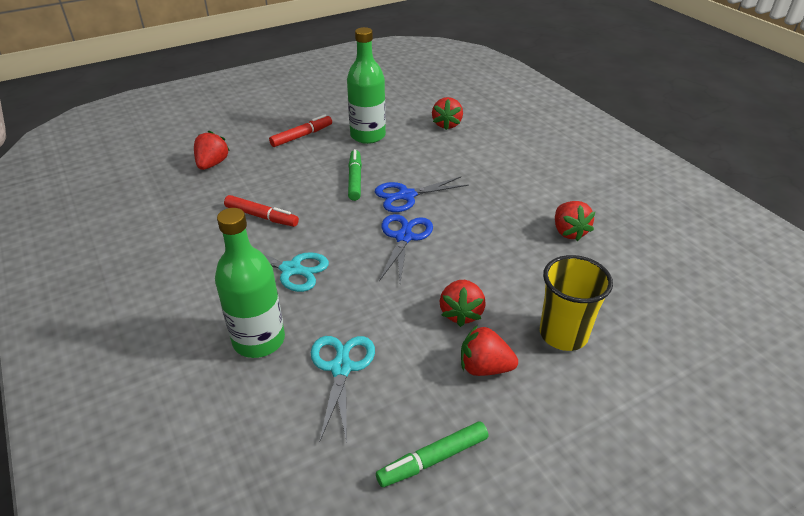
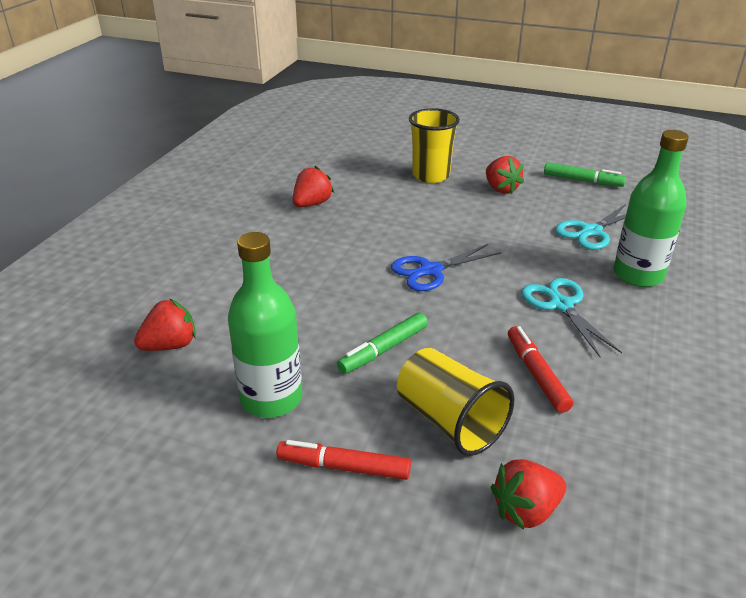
camera: 130 degrees left, 5 degrees down
(280, 172) = (449, 421): none -> yellow cup
(406, 196) = (367, 300): blue scissors -> none
(461, 313) = (471, 212): red strawberry -> none

